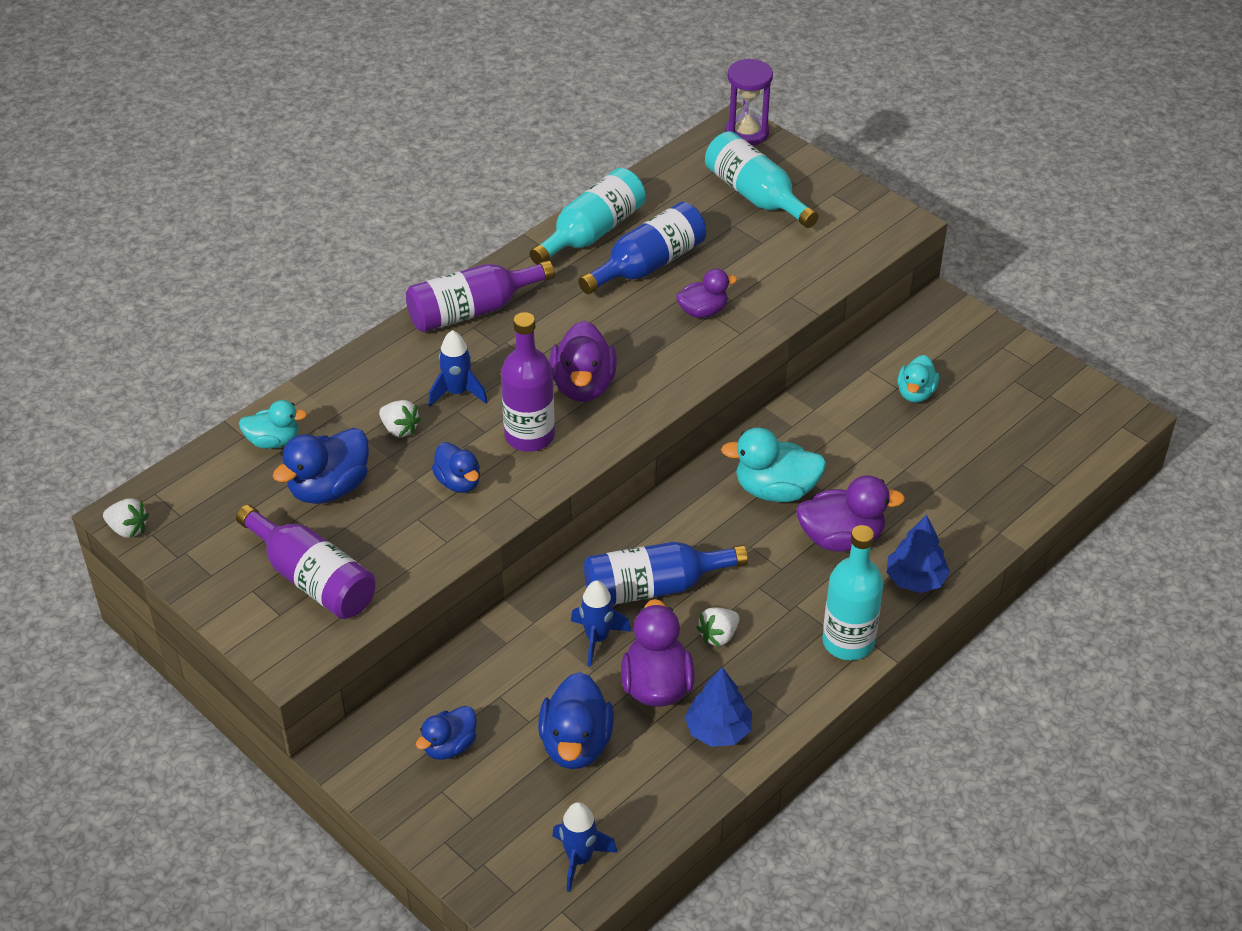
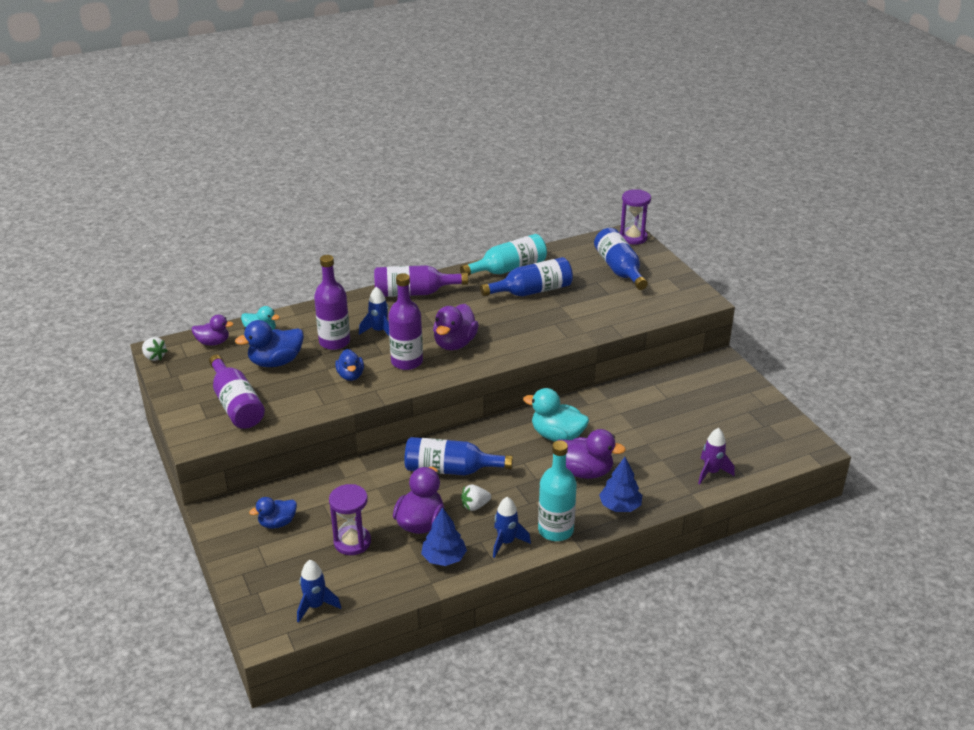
camera: 20 degrees right, 10 degrees down
(400, 429) = (334, 342): white strawberry -> purple bottle
(576, 744) = (352, 542): blue duck -> purple hourglass
(597, 638) = (399, 488): blue rocket -> blue rocket (506, 542)
(703, 311) = (551, 321): purple duck -> purple duck (213, 342)
(755, 196) = (619, 269): turquoise bottle -> blue bottle
(915, 393) = (678, 404): turquoise duck -> none
(1010, 492) = (711, 472): none -> purple rocket

